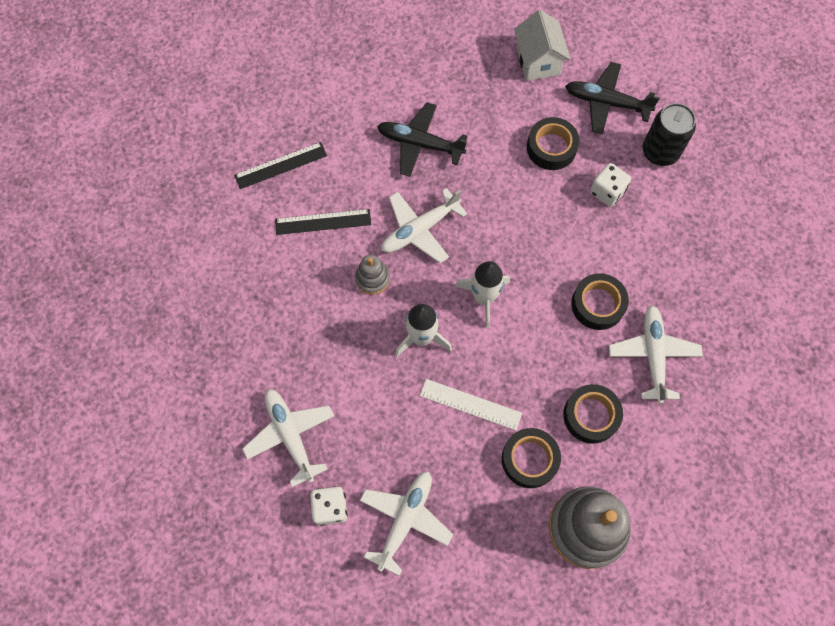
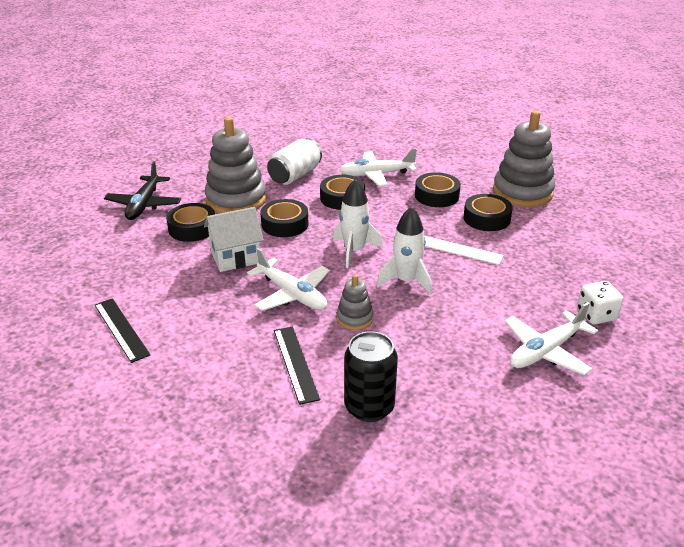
camera: 100 degrees left, 35 degrees down
(280, 165) = (222, 412): black ruler -> black ruler (121, 329)
(405, 520) = (576, 272): white plane -> none
(420, 144) = (189, 305): black plane -> none
(470, 404) = (456, 249): white ruler -> white ruler turned 75 degrees counterclockwise
(538, 61) = (92, 242): white house -> white house (235, 257)
(547, 236) = (285, 224): none -> black tape
(607, 191) = (236, 199): white dice -> grey stacking toy
(659, 259) = (295, 175): none -> white can
(660, 152) = (195, 179): black can -> black can (369, 407)

